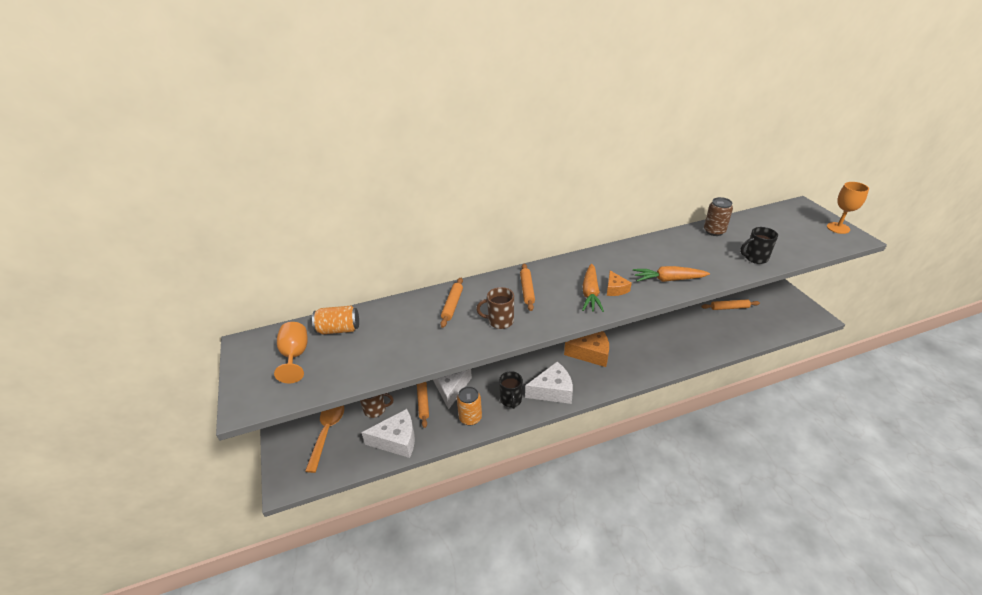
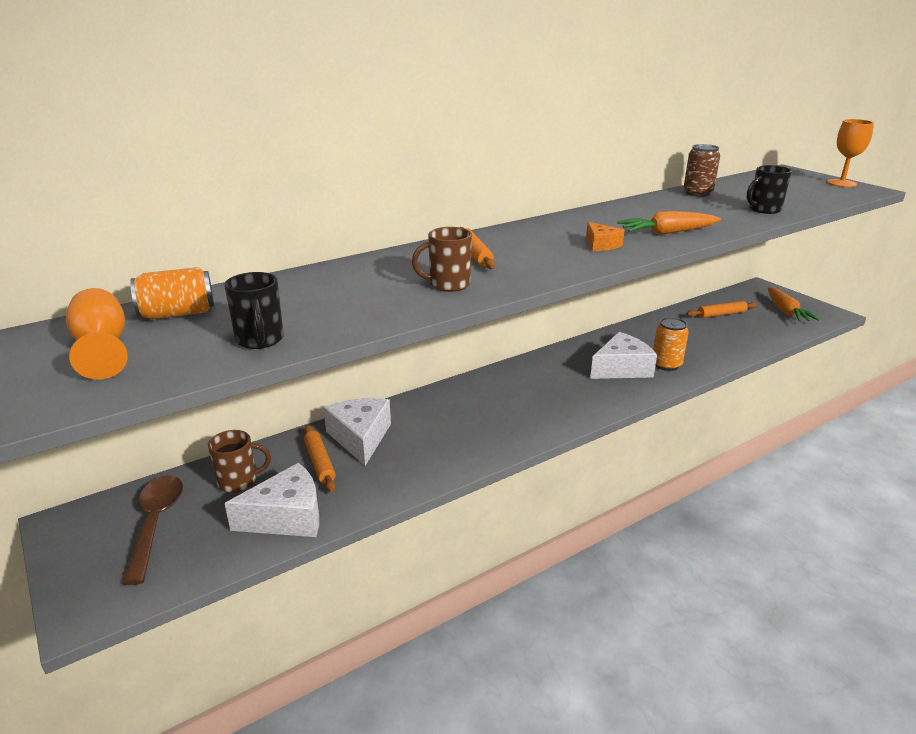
camera: 15 degrees left, 10 degrees down
(327, 432) = (155, 523): orange spoon -> brown spoon
(452, 305) = (365, 276): orange rolling pin -> none
(470, 418) = (404, 471): orange can -> orange can (666, 365)
(511, 400) = (462, 442): black mug -> black mug (260, 340)
(552, 391) = (521, 424): white cheese -> white cheese (621, 368)
(590, 293) = (568, 251): orange carrot -> orange carrot (786, 311)
(591, 353) = (560, 377): orange cheese -> none

